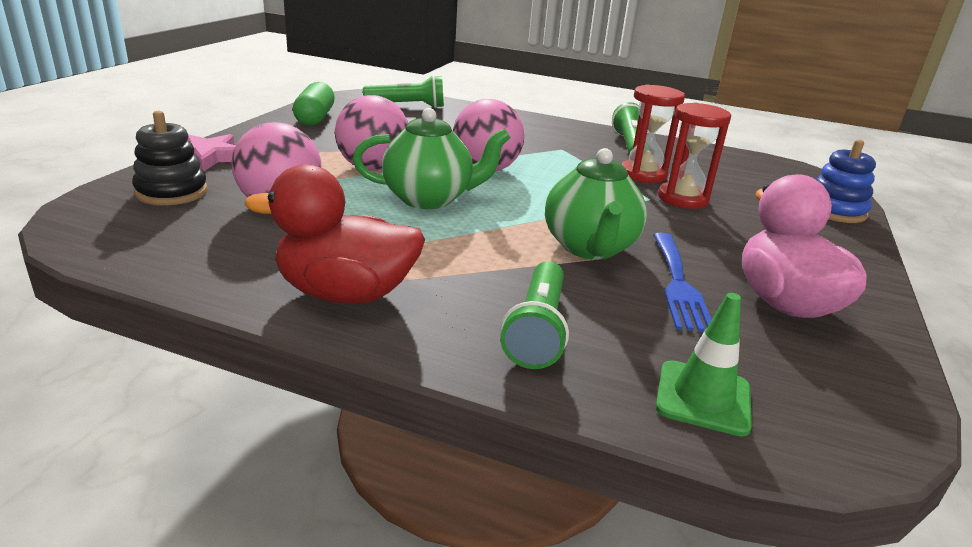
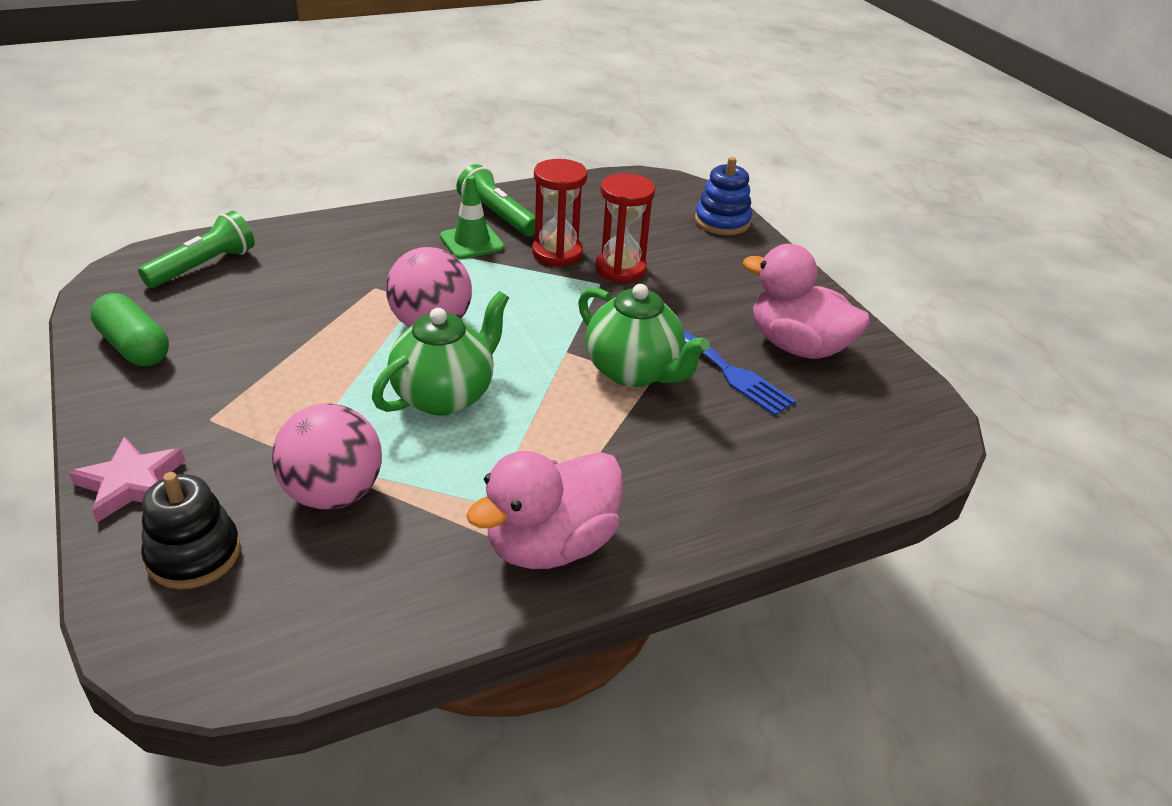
camera: 45 degrees left, 10 degrees up
(346, 293) = (551, 544): red duck -> pink duck
(372, 168) = (330, 387): pink ball -> none
(537, 330) = (709, 478): green flashlight -> none
(703, 398) = (848, 462): green traffic cone -> green traffic cone (472, 242)

